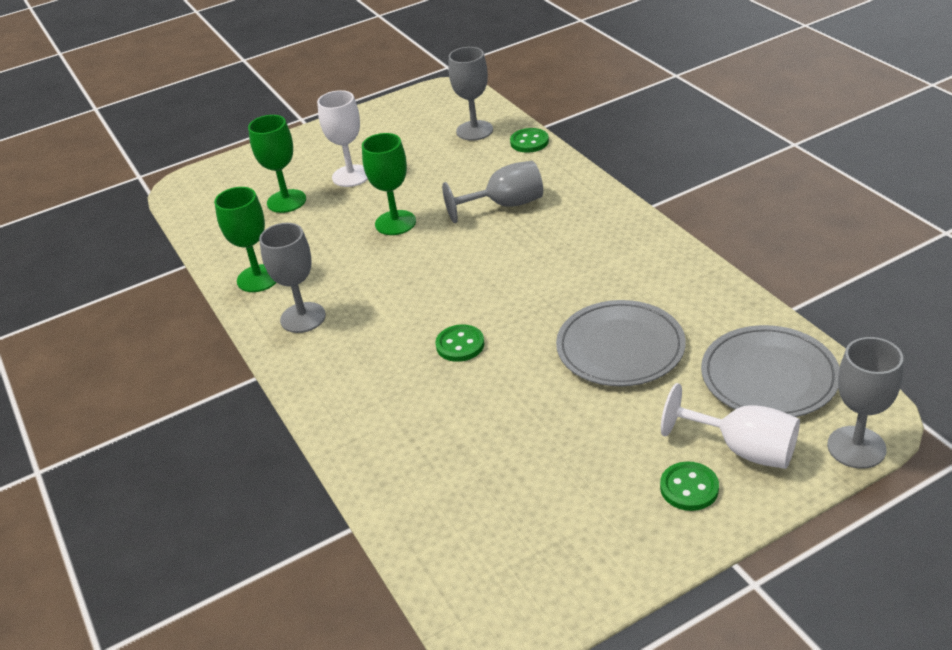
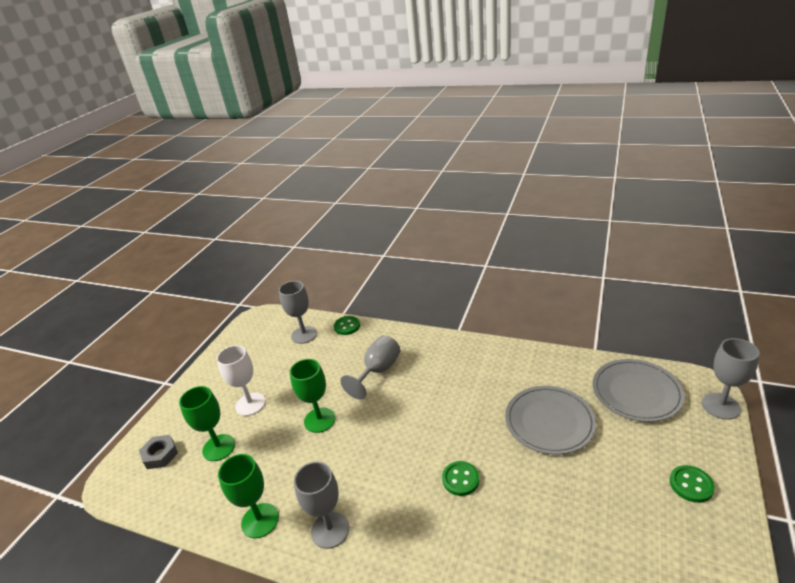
camera: 40 degrees left, 5 degrees down
(236, 183) = (160, 455): none -> grey nut
(743, 449) = (681, 442): white goblet -> none

